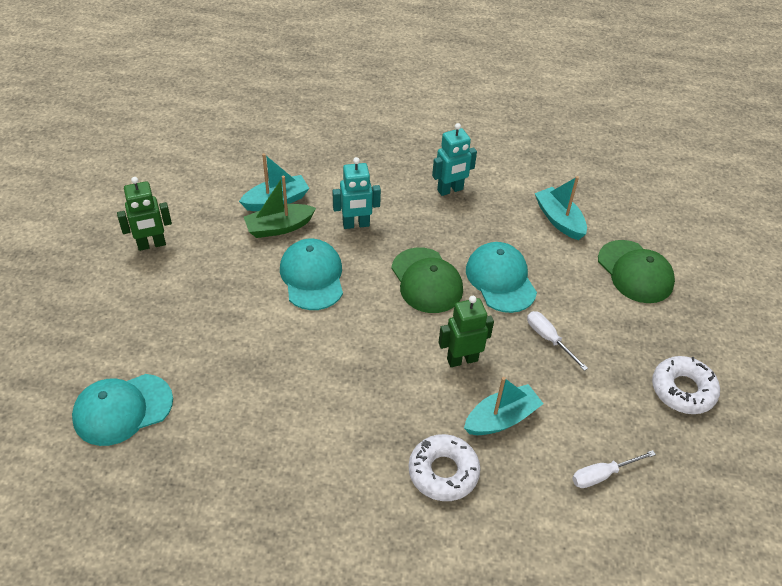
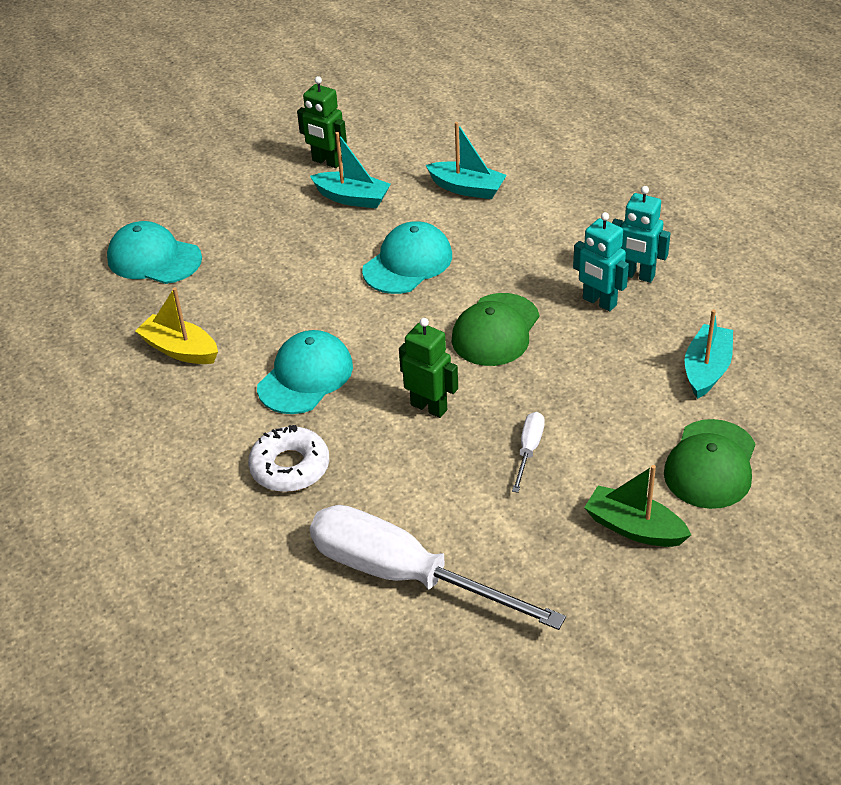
camera: 55 degrees right, 5 degrees down
(248, 459) = (180, 349): none -> yellow boat
(279, 227) = (438, 210): green boat -> green boat (634, 528)
(356, 224) = (504, 248): turquoise robot -> turquoise robot (599, 302)
(500, 279) = (563, 375): turquoise cap -> turquoise cap (305, 376)
(501, 418) = (391, 471): turquoise boat -> turquoise boat (352, 198)
(602, 475) = (405, 575): white screwdriver -> white screwdriver, size x2.41
(683, 390) = (586, 584): white donut -> none

